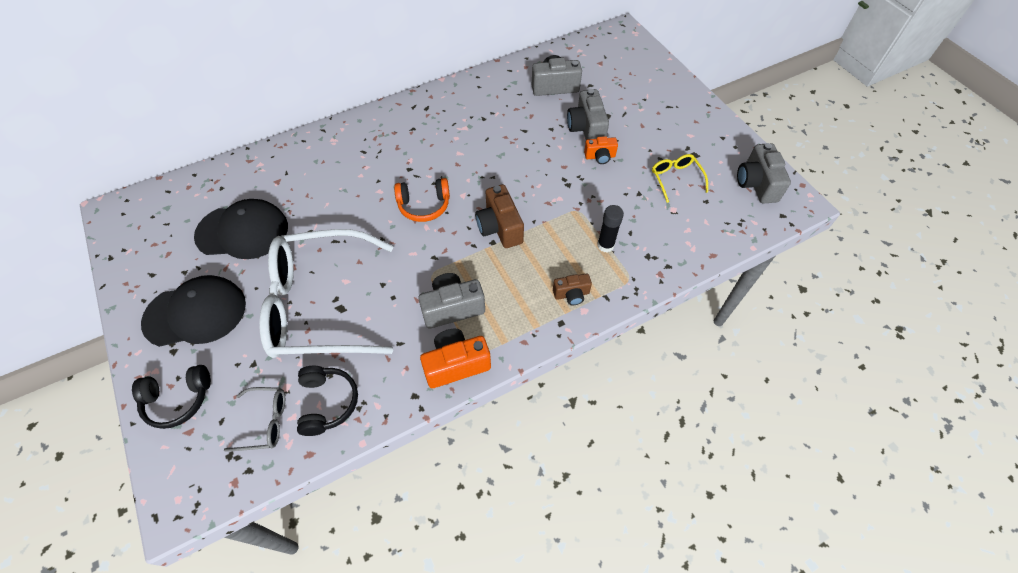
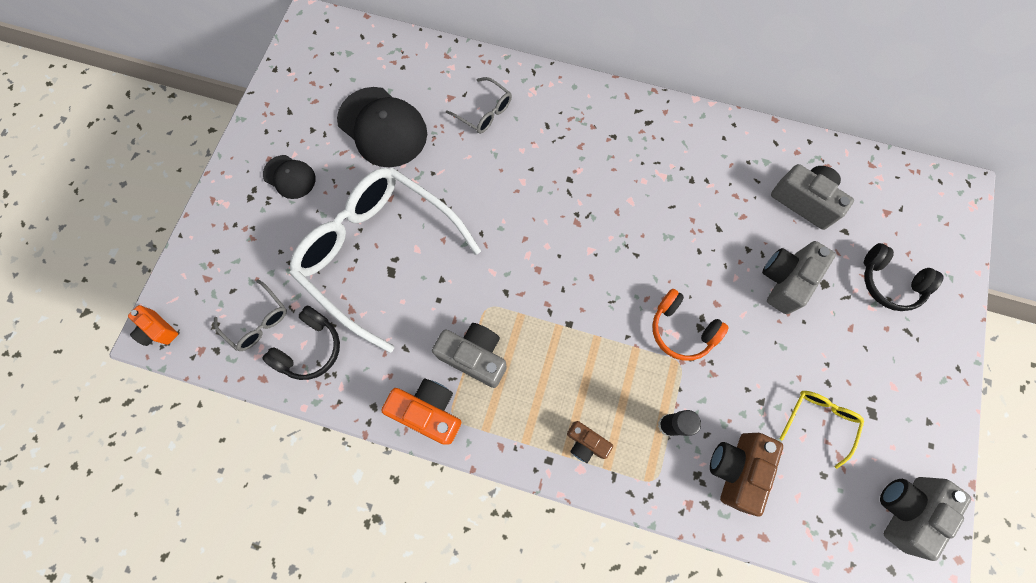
camera: 45 degrees right, 15 degrees up
(178, 400) = (220, 244): black headphones -> black headphones (889, 283)
(195, 313) = (289, 177): black cap -> black cap, size x0.55
(311, 173) = (484, 112): none -> grey glasses
(424, 205) = (546, 231): orange headphones -> orange headphones (681, 330)
(499, 227) = (590, 315): brown camera -> brown camera (736, 469)
(600, 156) = (765, 325): orange camera -> orange camera (158, 330)

